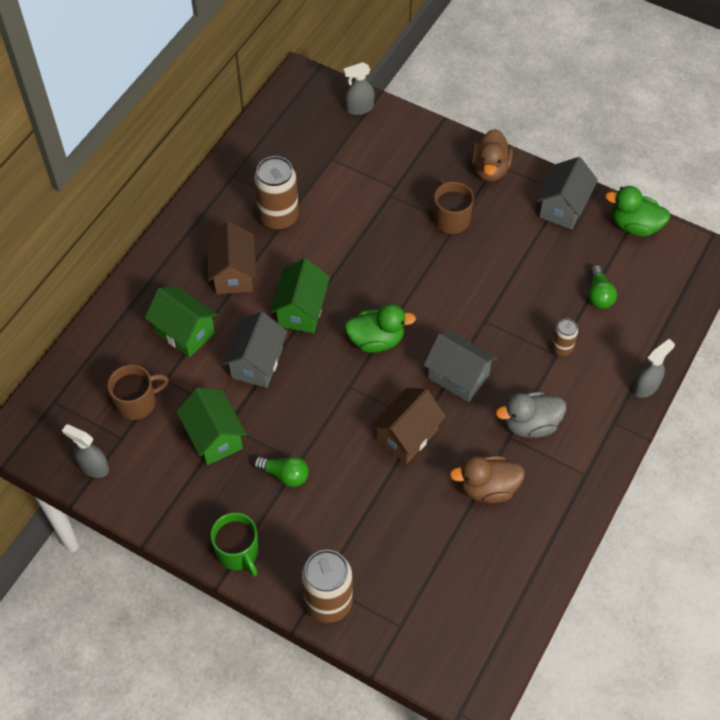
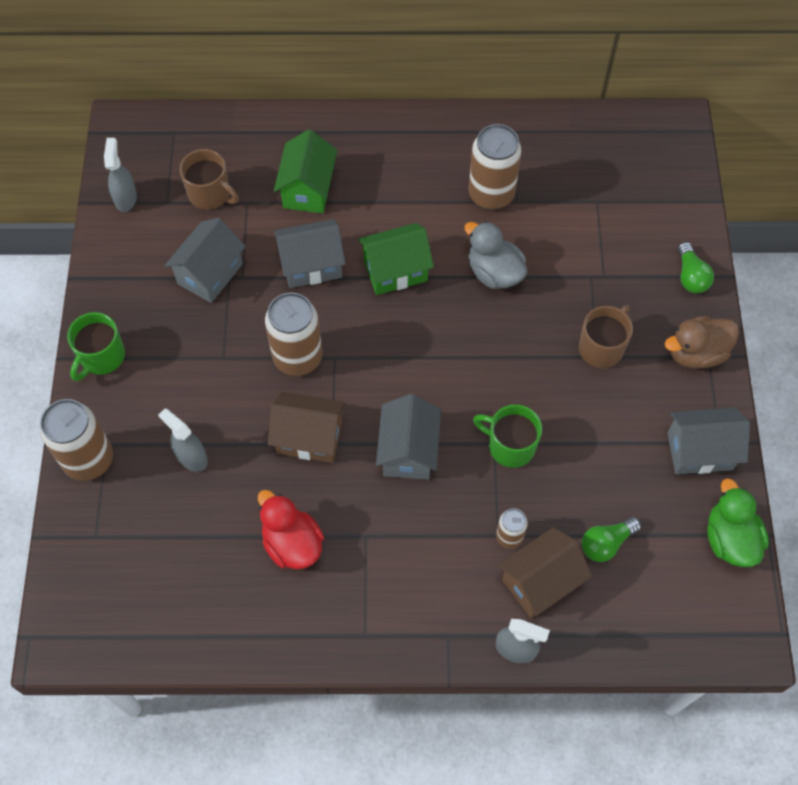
camera: 60 degrees right, 5 degrees up
(214, 437) = (210, 274): green house -> grey house
(233, 273) = (399, 193): brown house -> brown house (540, 582)
(285, 475) = (203, 353): green light bulb -> green light bulb (690, 276)
(333, 411) = (298, 357): none -> brown can
(359, 108) = (681, 193): grey spray bottle -> grey spray bottle (191, 457)
(376, 340) = (403, 354): green duck -> none
(487, 488) = (292, 543): brown duck -> red duck
(493, 312) = (510, 446): none -> green mug
(530, 424) = (393, 549): grey duck -> grey duck (494, 273)

